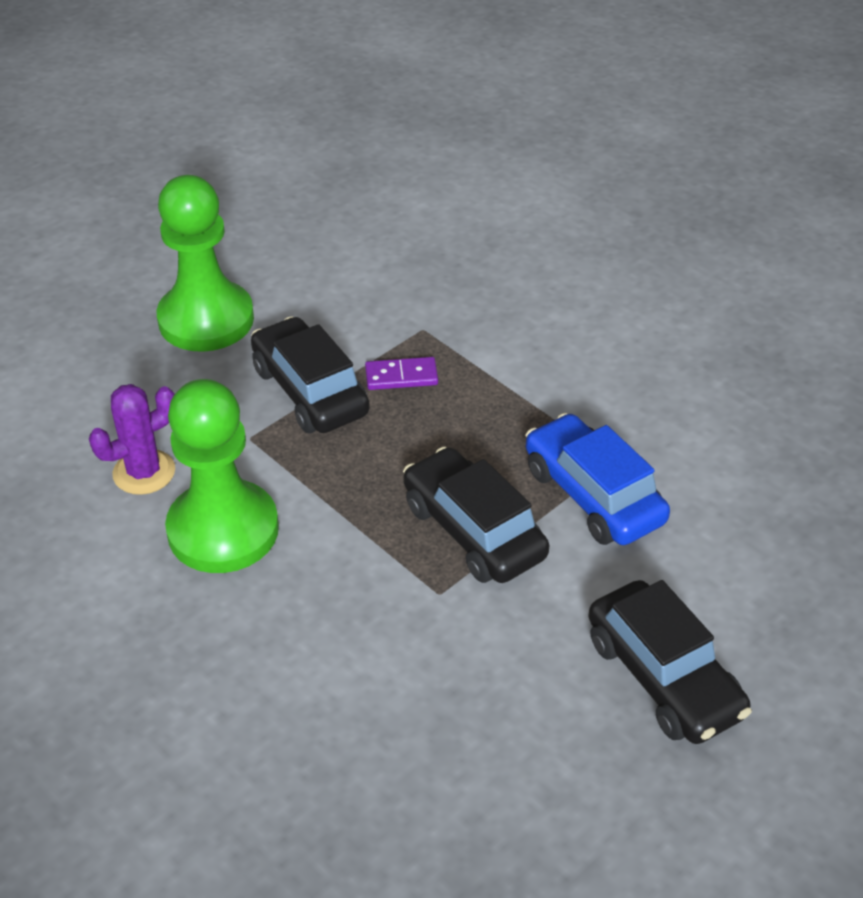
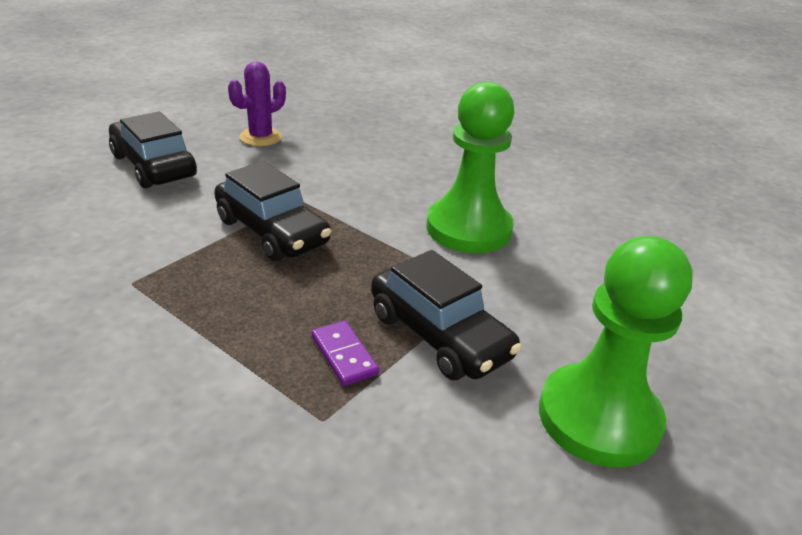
camera: 170 degrees right, 10 degrees down
(144, 472) = (554, 262): purple cactus -> purple cactus (260, 137)
(401, 376) = (344, 355): purple domino -> purple domino turned 75 degrees clockwise
(593, 495) = (163, 256): blue car -> none

